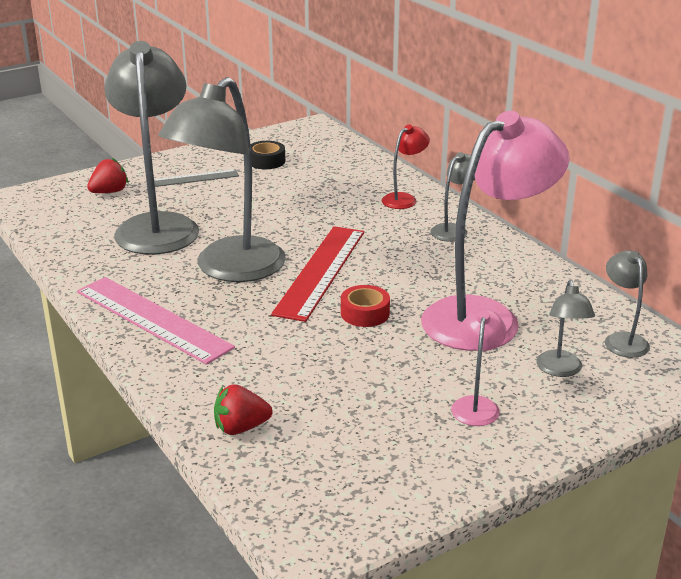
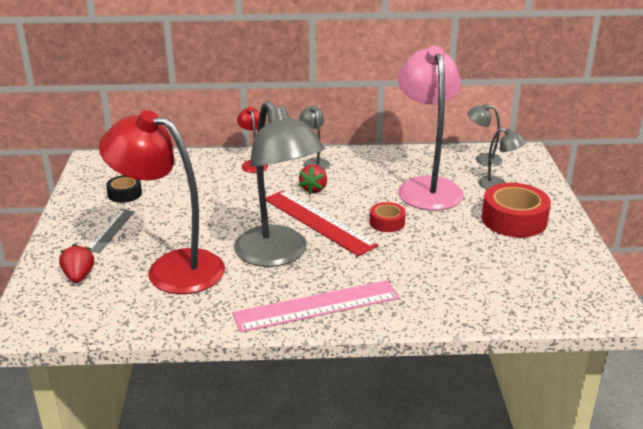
camera: 60 degrees left, 0 degrees up
(157, 226) = (172, 268): grey lamp -> red lamp
(241, 428) = (484, 305): red strawberry -> red strawberry (314, 189)
(476, 404) = (514, 220): pink lamp -> red tape

